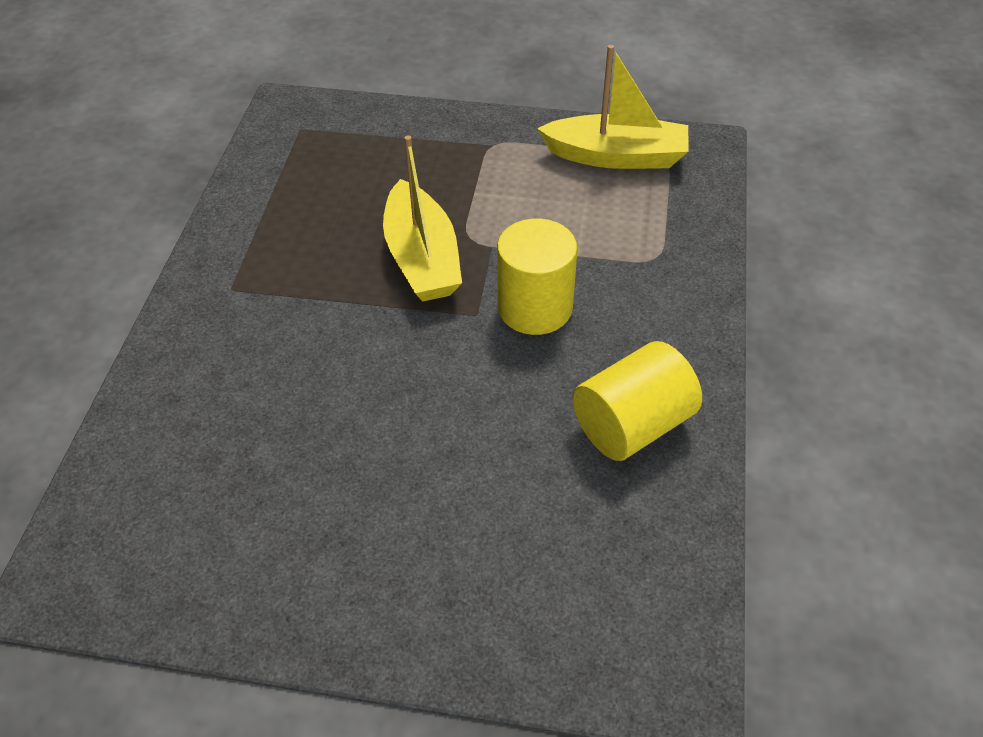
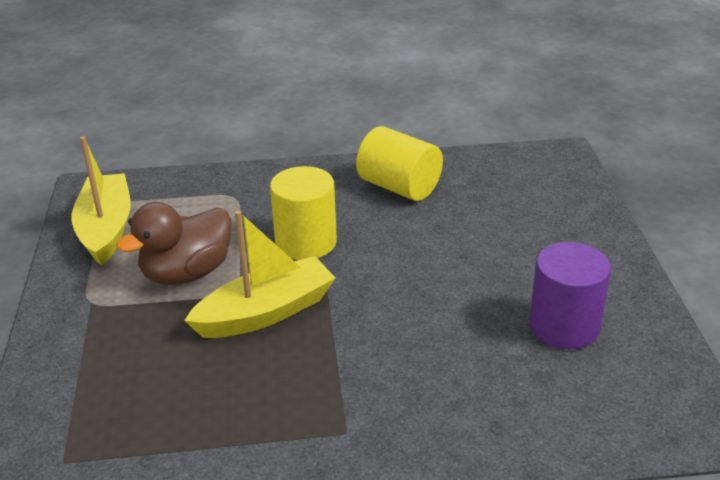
camera: 105 degrees left, 15 degrees down
(272, 512) = (564, 326): none -> purple cylinder
(513, 208) = (187, 273): none -> brown duck

